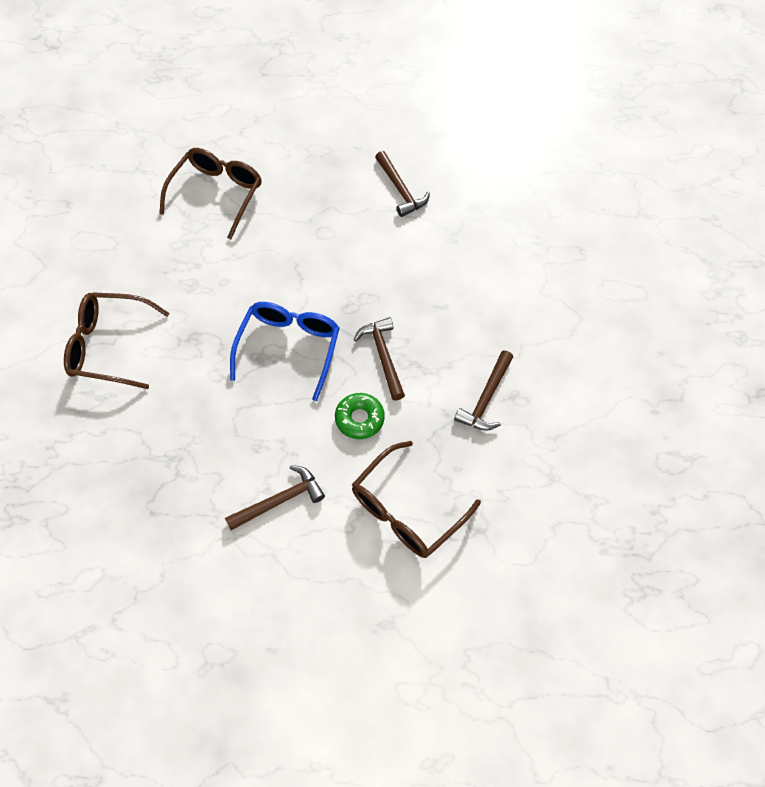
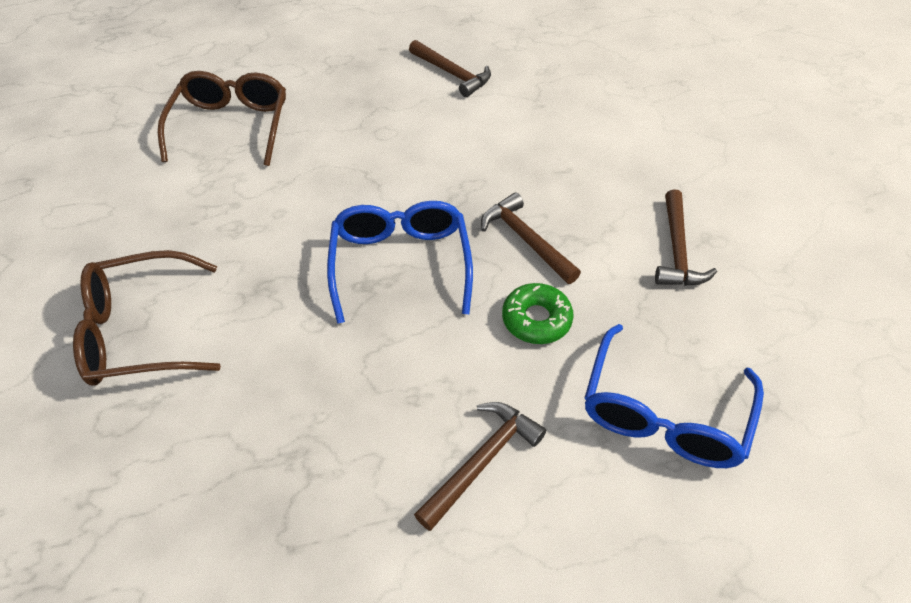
camera: 20 degrees left, 10 degrees down
(406, 510) = (663, 414): brown glasses -> blue glasses

